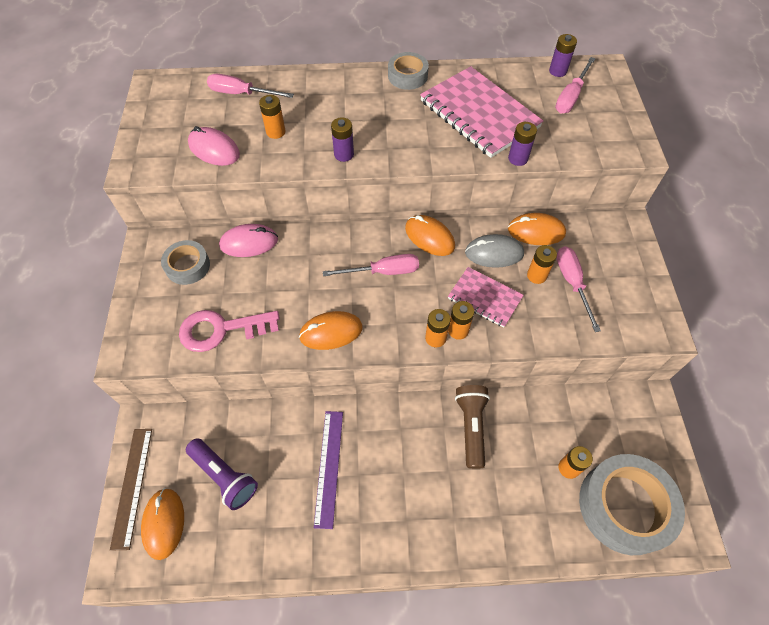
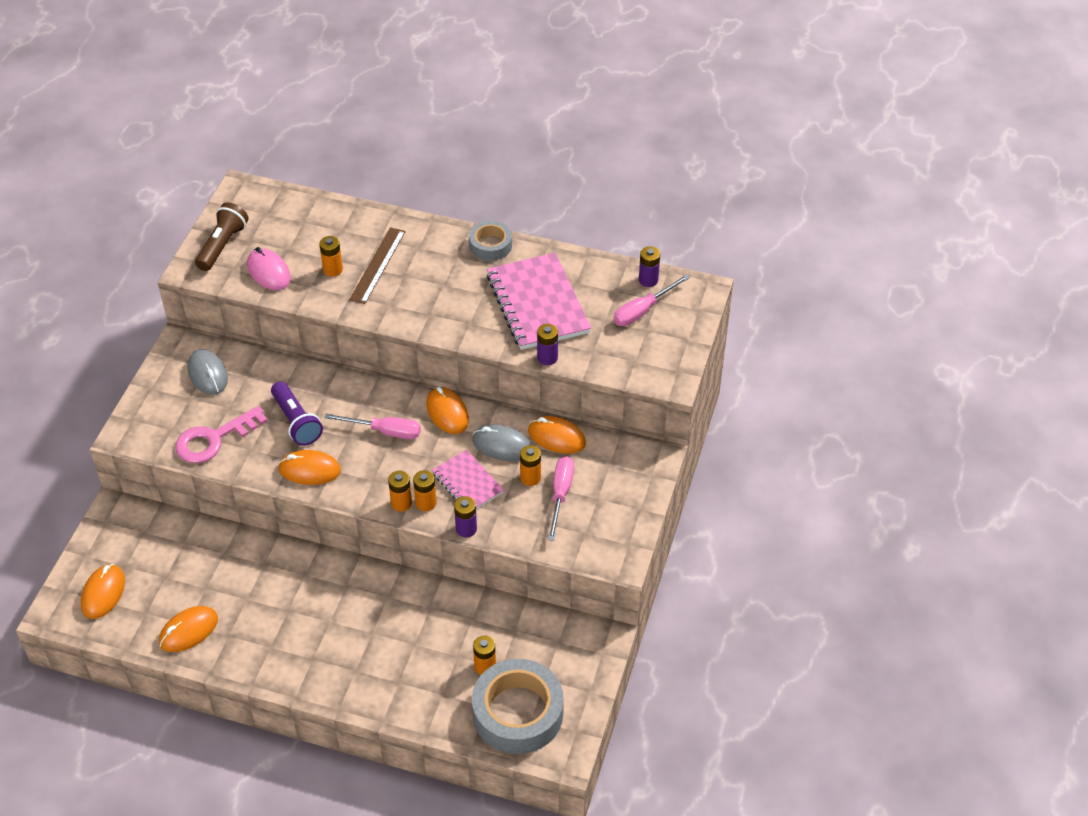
camera: 20 degrees right, 10 degrees down
(132, 486) = (87, 556): brown ruler -> brown ruler (377, 265)
(188, 266) = (207, 374): grey tape -> grey mouse
(221, 329) = (214, 439): pink key -> pink key turned 45 degrees counterclockwise
(224, 476) = (169, 573): purple flashlight -> purple flashlight (296, 422)
(241, 94) = (319, 222): pink screwdriver -> none
(249, 243) = (273, 369): pink mouse -> none
(270, 535) = (188, 631): none -> orange mouse
(329, 467) = (264, 595): purple ruler -> none
(344, 154) = (385, 309): purple battery -> purple battery (466, 529)
(471, 427) = (413, 604): brown flashlight -> brown flashlight (222, 245)

